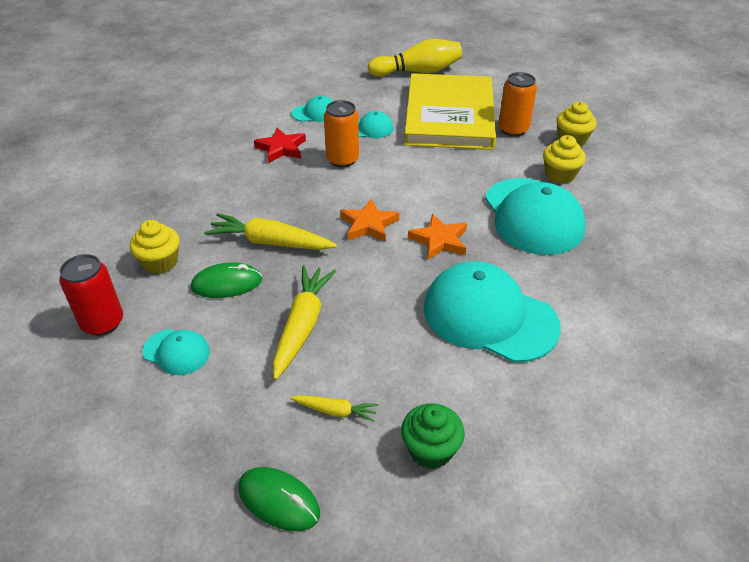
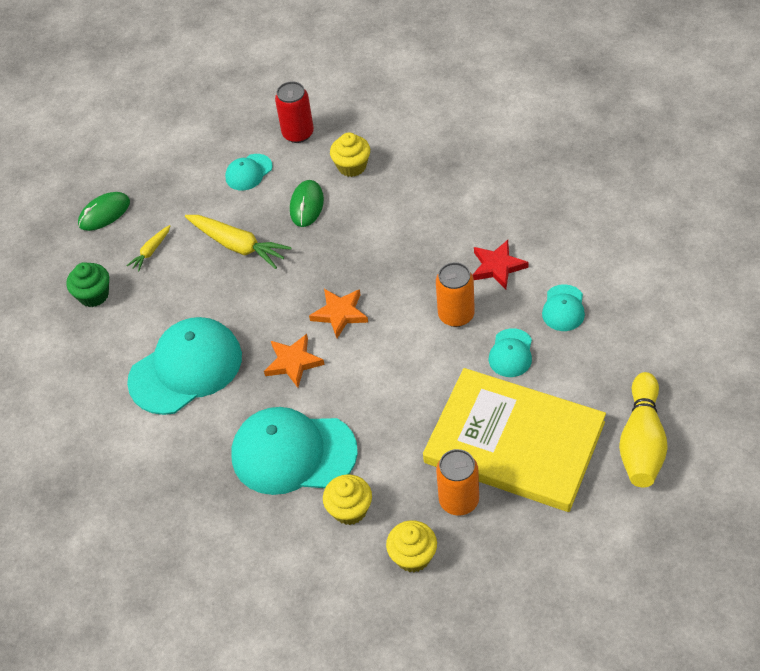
camera: 115 degrees right, 10 degrees up
(270, 242) = (346, 239): yellow carrot -> none

